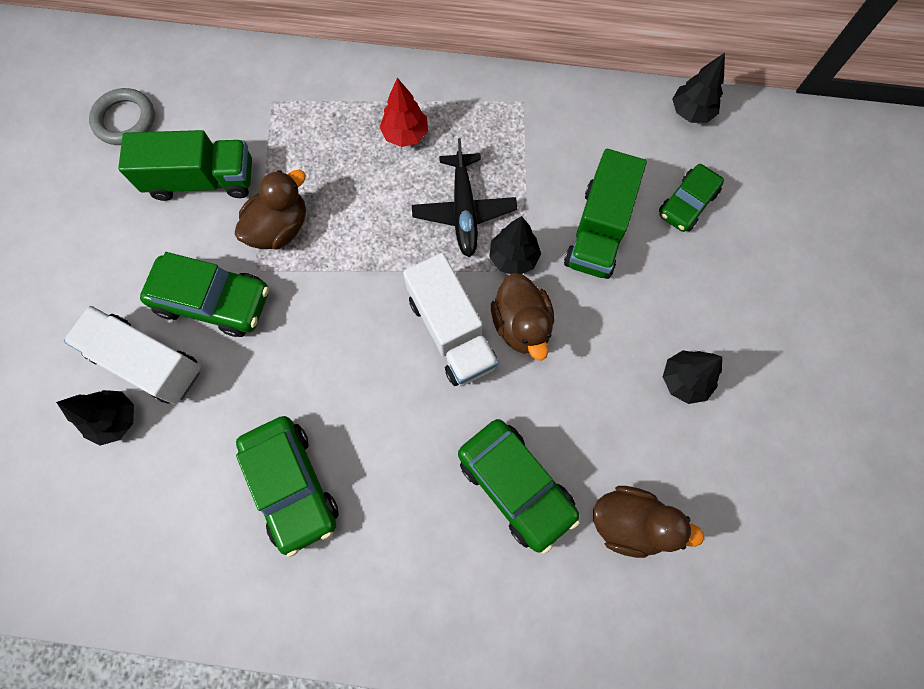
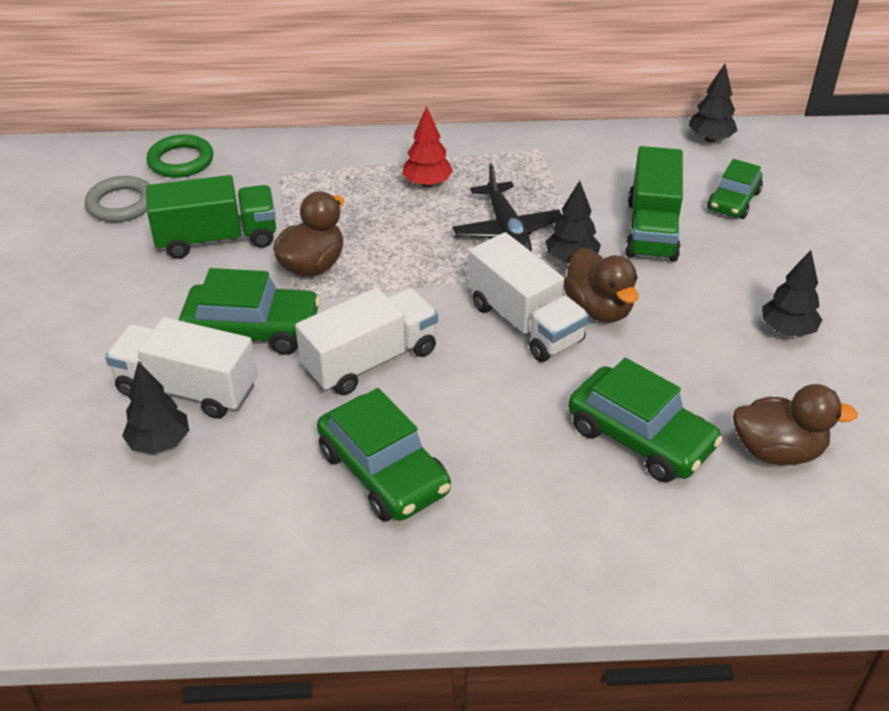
camera: 10 degrees left, 30 degrees down
(186, 69) = (181, 161): none -> green ring
(307, 354) = (370, 360): none -> white truck

